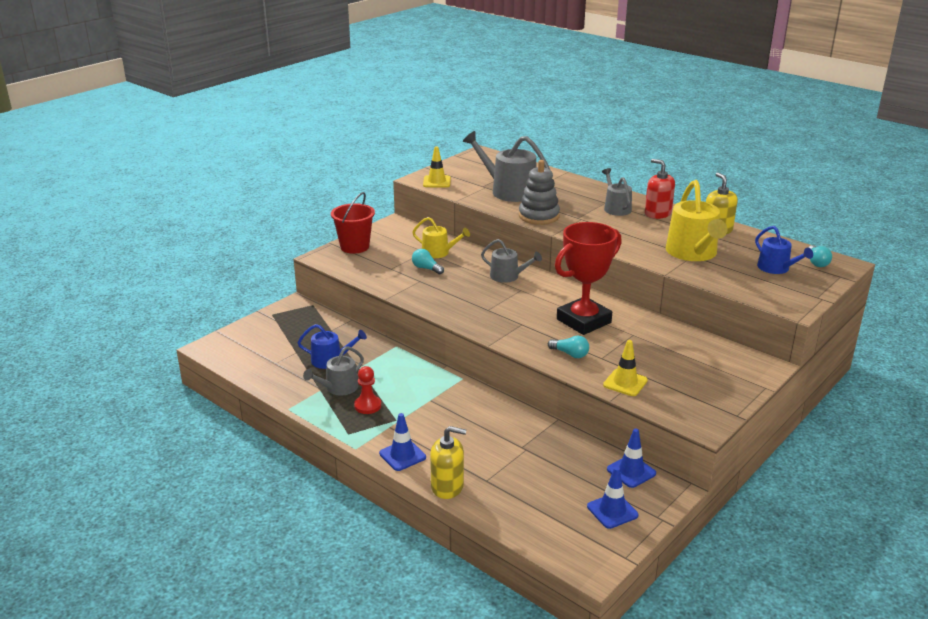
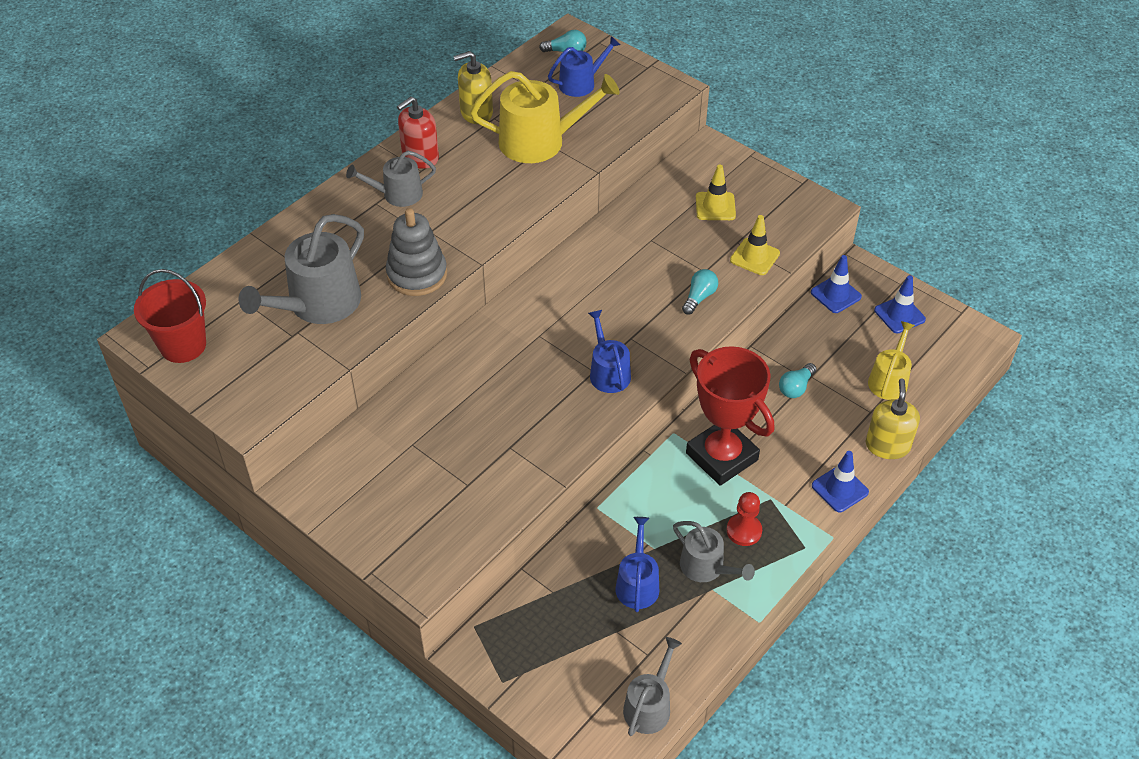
camera: 90 degrees left, 20 degrees up
(355, 247) = (387, 538): red bucket -> red bucket (183, 345)
(426, 268) = (471, 440): turquoise light bulb -> turquoise light bulb (796, 387)
(436, 182) = (264, 394): yellow traffic cone -> yellow traffic cone (715, 206)
(438, 252) = (418, 426): yellow watering can -> yellow watering can (889, 380)
(486, 315) = (608, 372): none -> blue watering can
(508, 276) = (500, 347): grey watering can -> grey watering can (649, 706)
(583, 321) = (621, 280): red trophy -> red trophy (721, 456)

